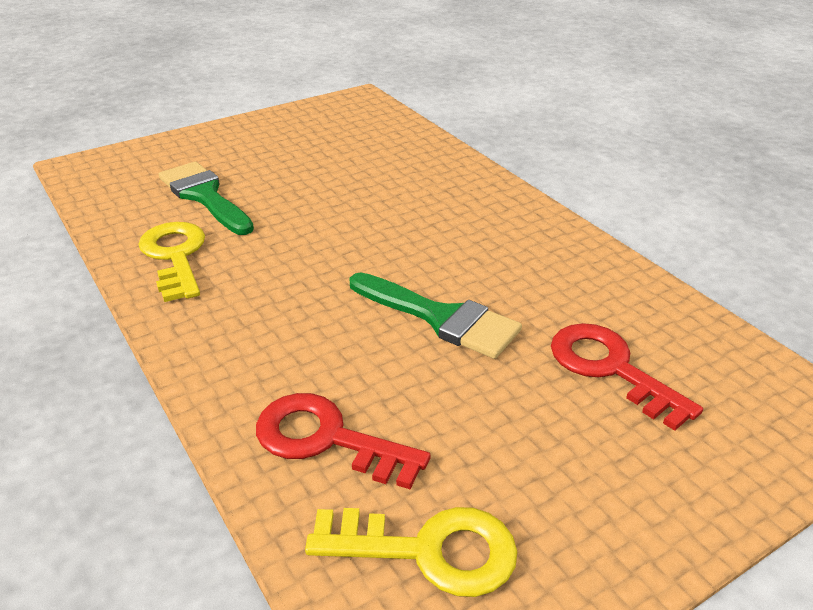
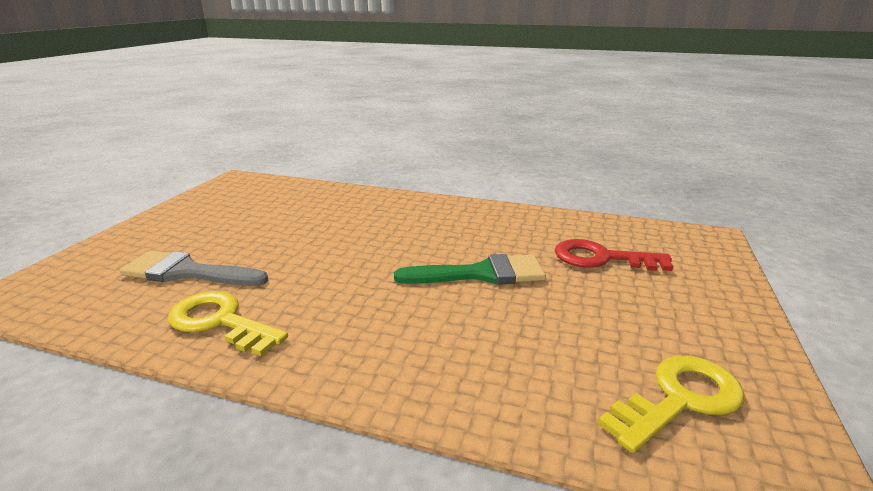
camera: 40 degrees left, 10 degrees down
(204, 196) = (187, 272): green brush -> grey brush
(327, 439) = (526, 376): red key -> none

